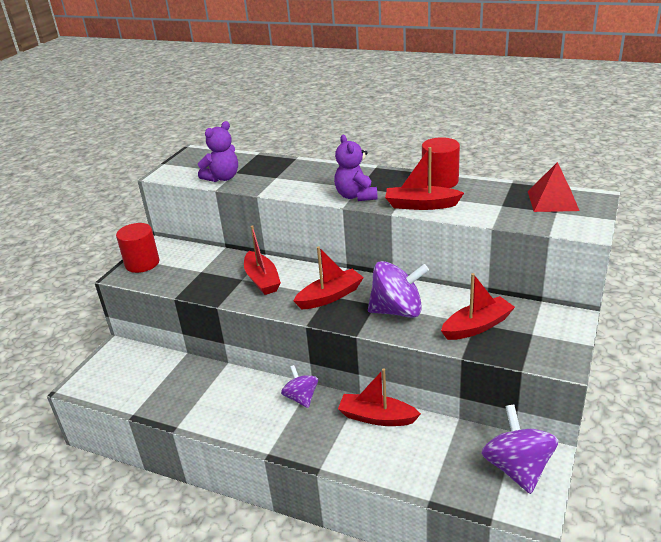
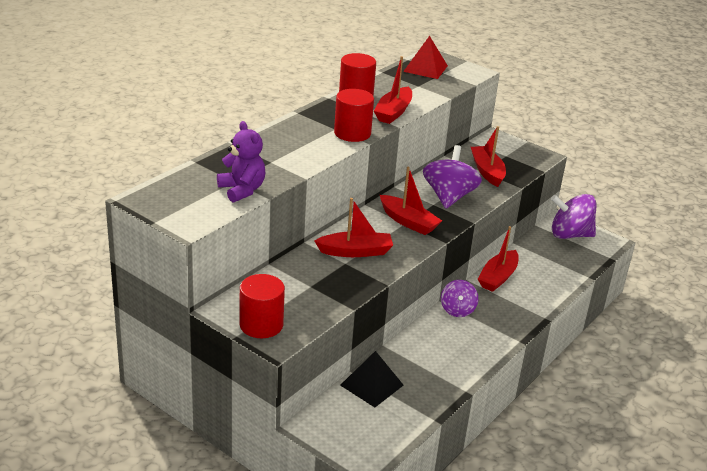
camera: 80 degrees left, 0 degrees up
(171, 368) = (371, 385): none -> black pyramid
(301, 398) = (457, 310): purple spinning top -> purple spinning top turned 75 degrees counterclockwise
(330, 296) = (408, 222): red boat -> red boat turned 150 degrees clockwise
(356, 196) = (352, 133): purple teddy bear -> red cylinder

